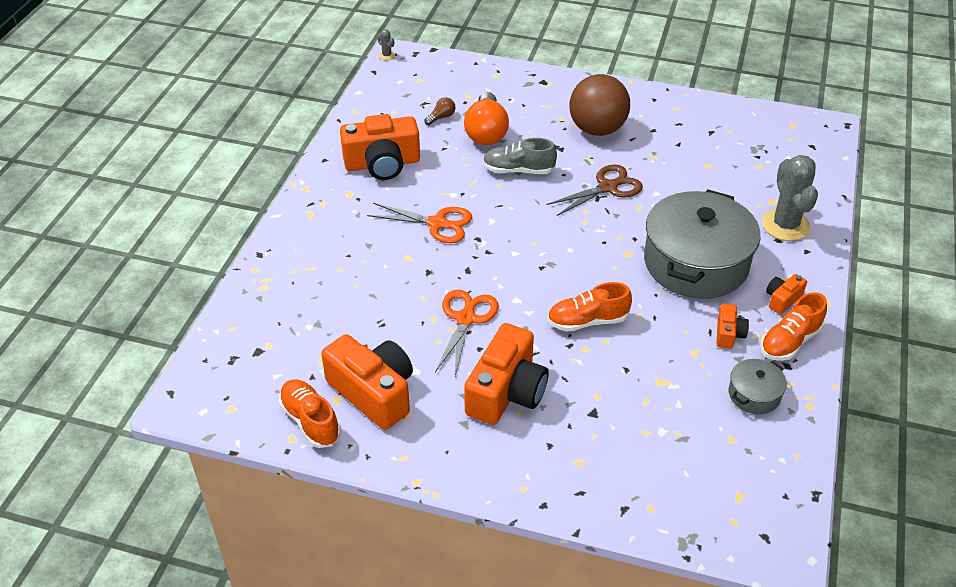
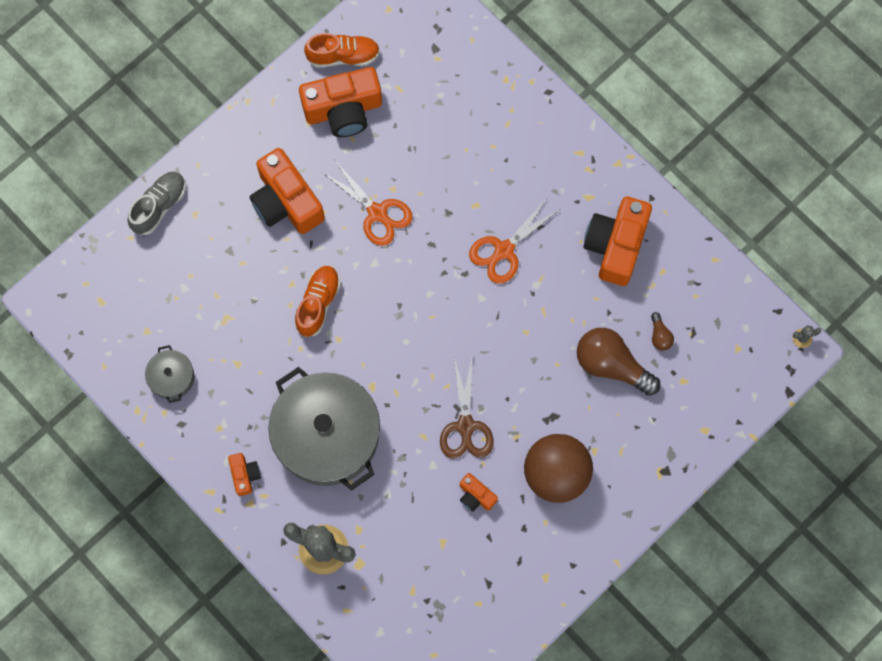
camera: 120 degrees right, 30 degrees up
(486, 132) = (611, 365): orange light bulb -> brown light bulb
(518, 170) = (536, 361): grey shoe -> grey shoe (159, 206)
(728, 334) = (238, 403): orange camera -> orange camera (476, 496)
(790, 341) = (201, 445): orange shoe -> none

